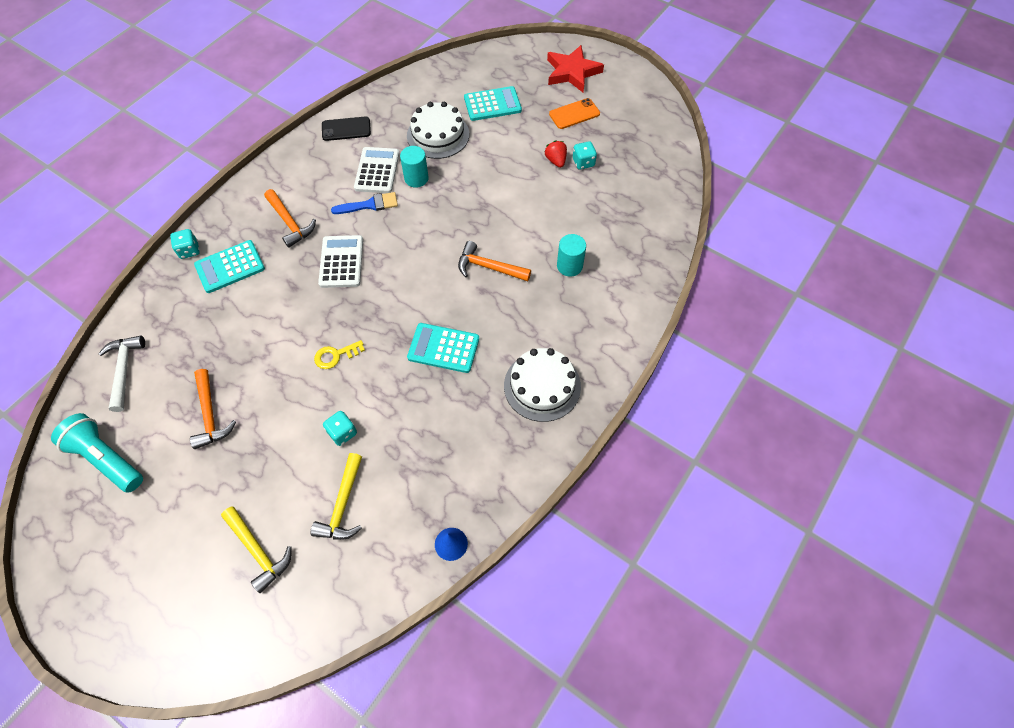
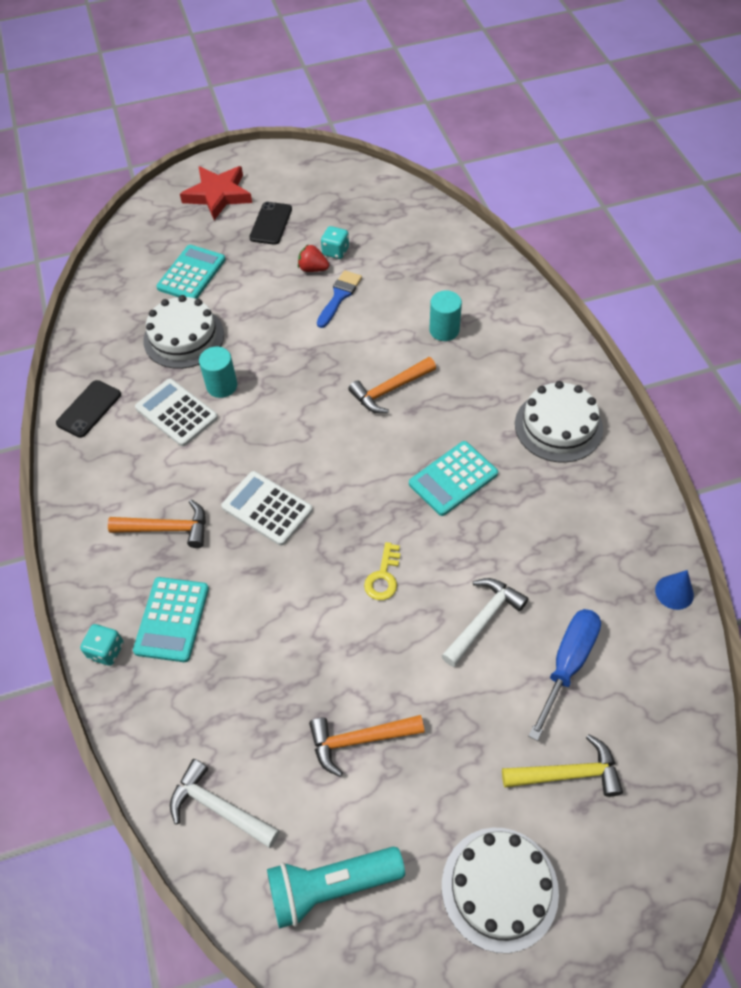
camera: 50 degrees left, 5 degrees down
(154, 554) = (499, 888): none -> white cake
(210, 415) = (360, 740): orange hammer -> orange hammer turned 150 degrees clockwise
(342, 433) = (483, 620): turquoise dice -> white hammer
(343, 505) = (568, 664): yellow hammer -> blue screwdriver
(369, 205) = (216, 443): blue brush -> blue brush (339, 296)
(574, 114) = (271, 223): orange phone -> black phone

